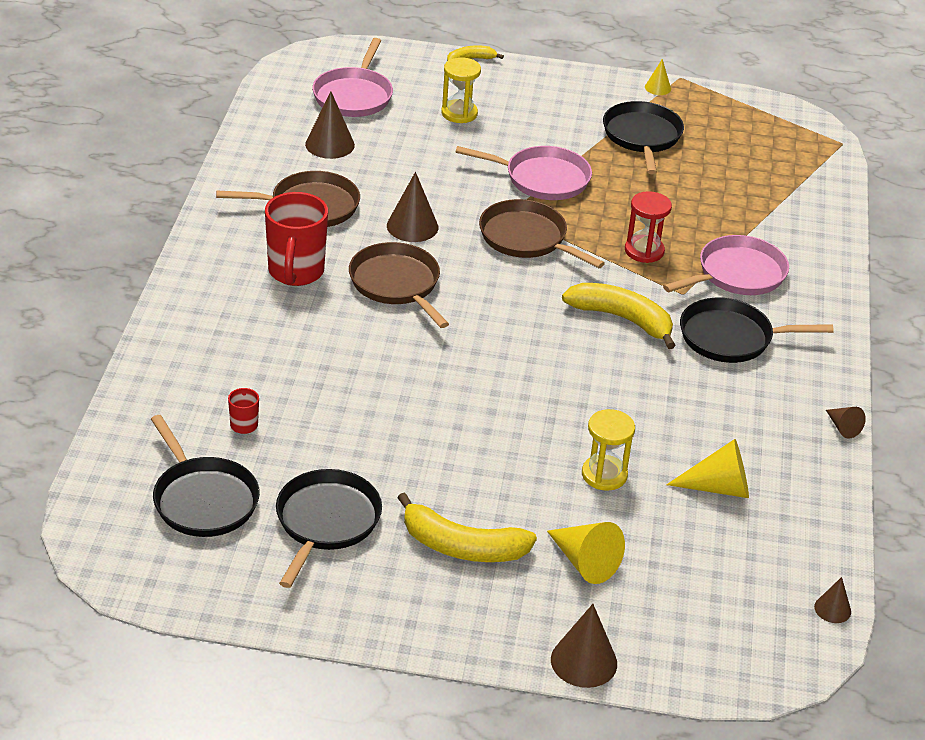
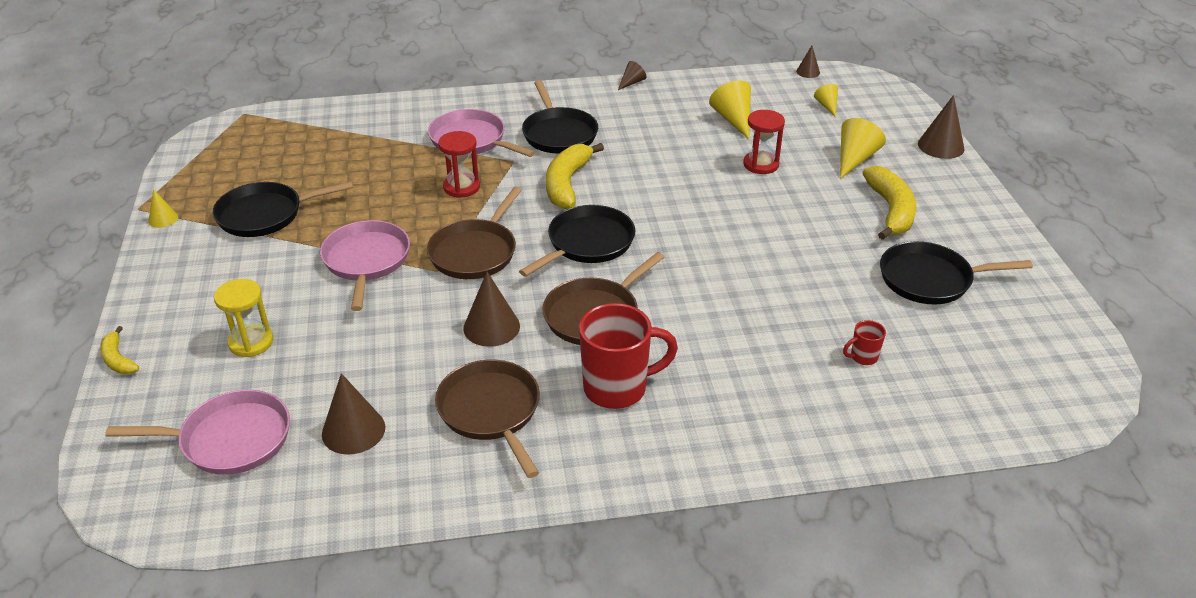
camera: 105 degrees left, 0 degrees up
(203, 500) = (972, 353): black pan -> black pan (587, 243)
(604, 475) = (761, 164): yellow hourglass -> red hourglass
(728, 590) = (827, 106): none -> yellow cone

